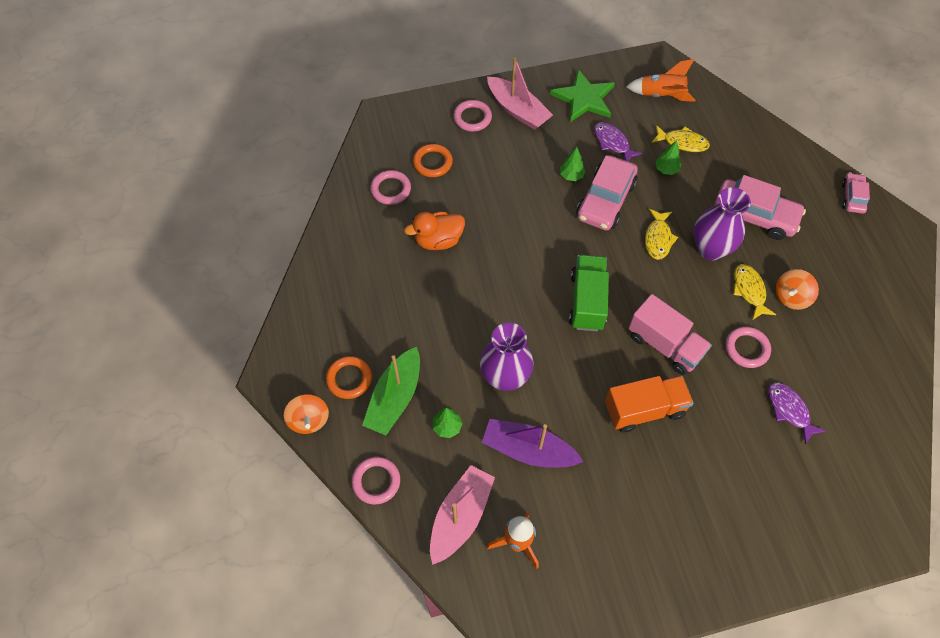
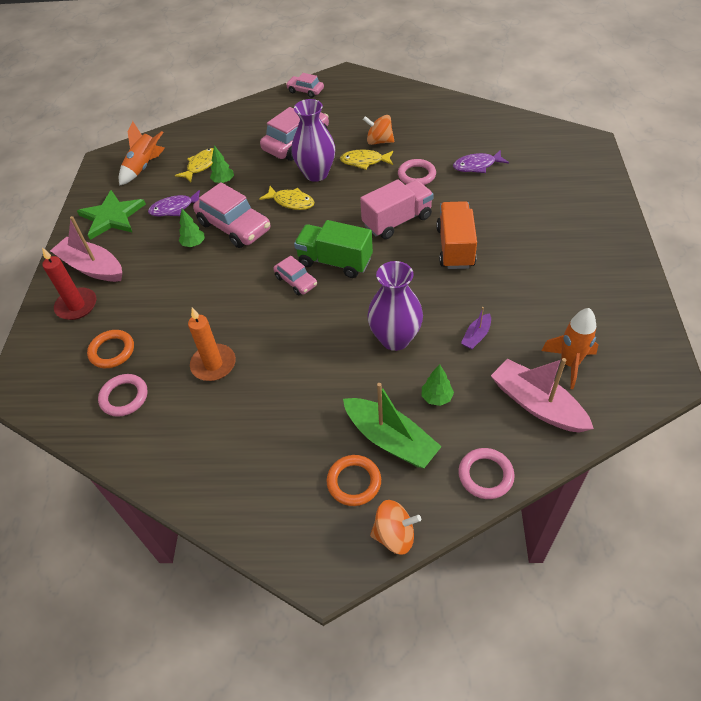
camera: 70 degrees left, 10 degrees down
(438, 240) = (213, 364): orange duck -> orange candle
(472, 118) = (76, 306): pink ring -> red candle
(518, 110) = (92, 267): pink boat -> pink boat turned 120 degrees counterclockwise
(528, 450) = (476, 336): purple boat -> purple boat, size x0.49
(551, 275) = (296, 281): none -> pink car
(791, 297) = (379, 141): orange spinning top -> orange spinning top turned 135 degrees clockwise

